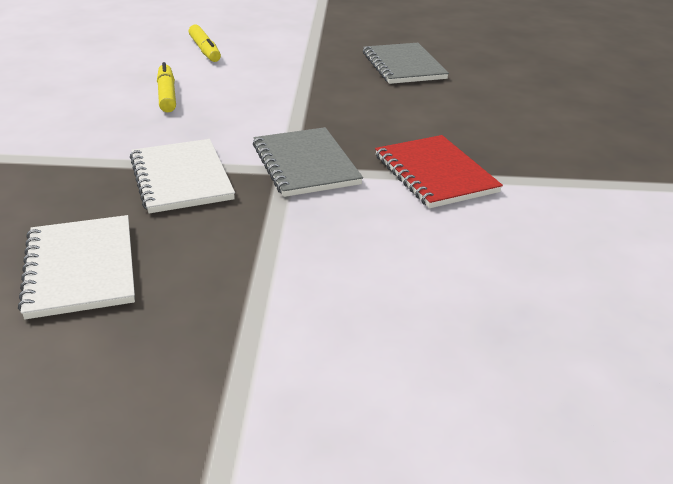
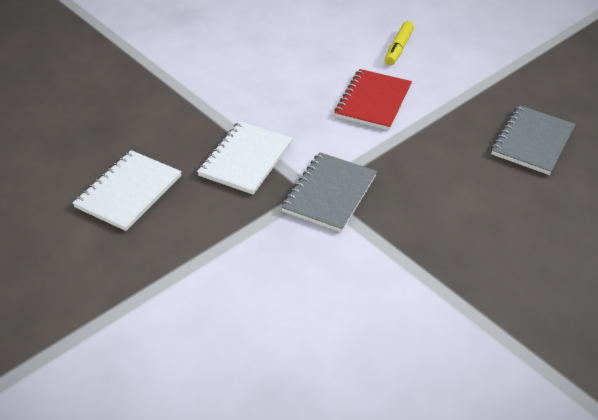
camera: 45 degrees right, 10 degrees up
(167, 95) = (321, 81): yellow marker -> none
(435, 174) = (403, 256): red notebook -> red notebook (373, 101)

